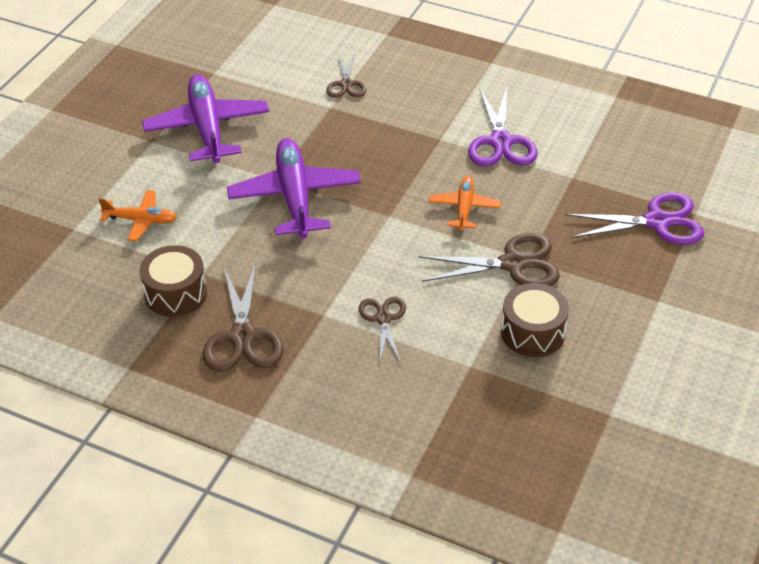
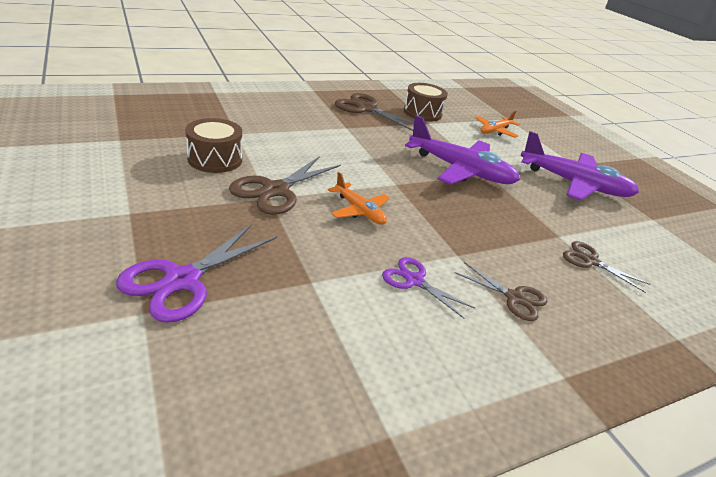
camera: 125 degrees right, 10 degrees down
(383, 319) = (314, 135): brown scissors -> brown scissors (514, 298)
(500, 142) = (414, 281): purple scissors -> purple scissors, size x0.61

